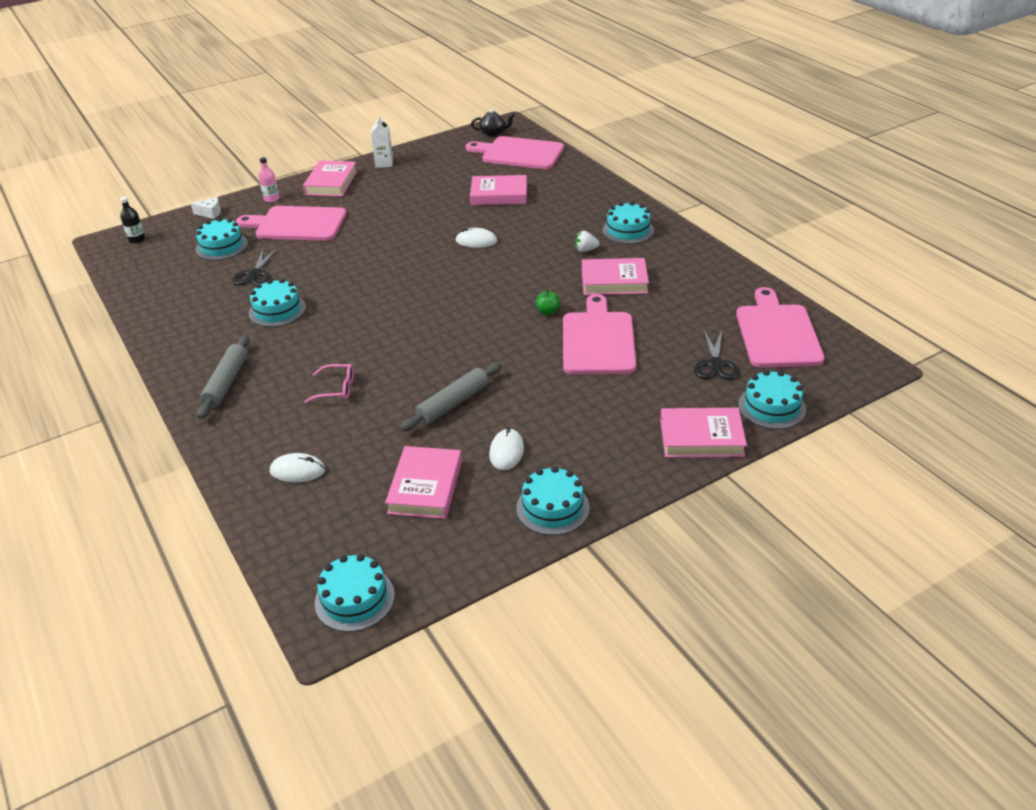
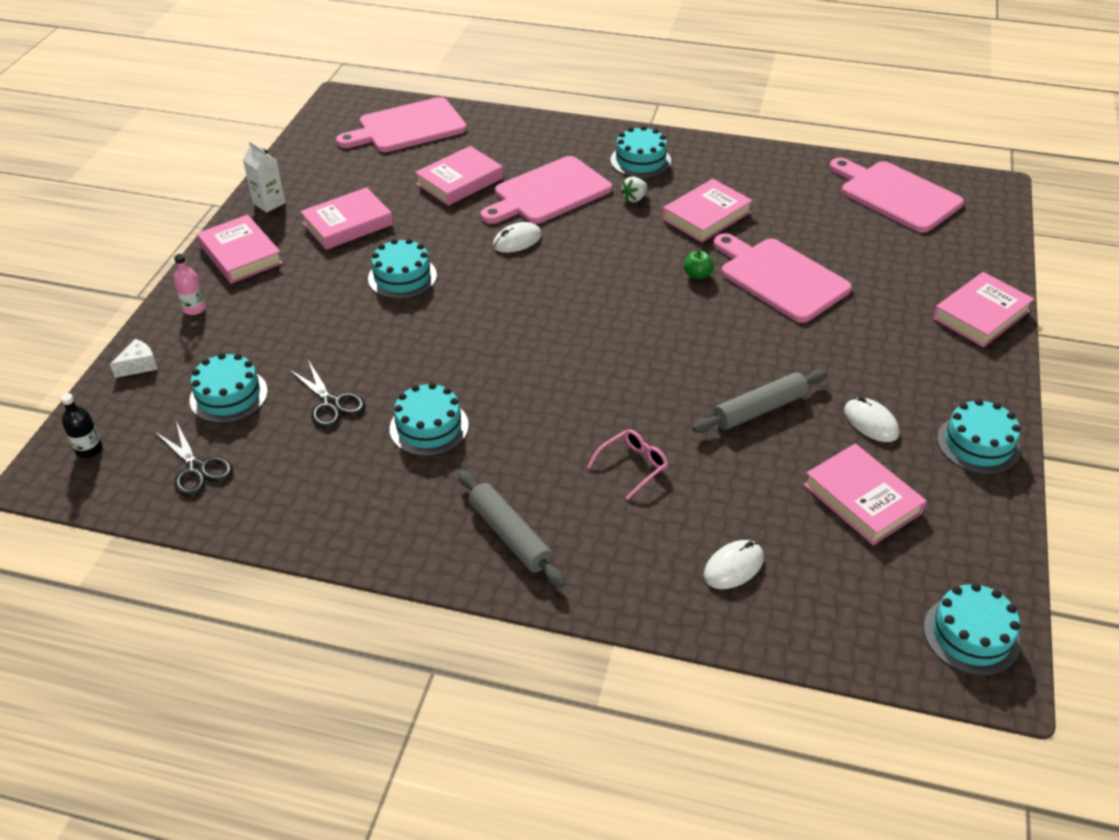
camera: 45 degrees left, 5 degrees up
(297, 224) = (282, 321): pink cutting board -> pink cutting board (548, 193)
(404, 191) = (348, 224): none -> pink book
(453, 403) = (759, 410): grey rolling pin -> grey rolling pin turned 60 degrees clockwise
(493, 133) = (341, 116): black teapot -> none
(716, 364) = (896, 247): black scissors -> black scissors (197, 469)
(771, 407) = (985, 259): turquoise cake -> turquoise cake (402, 277)

